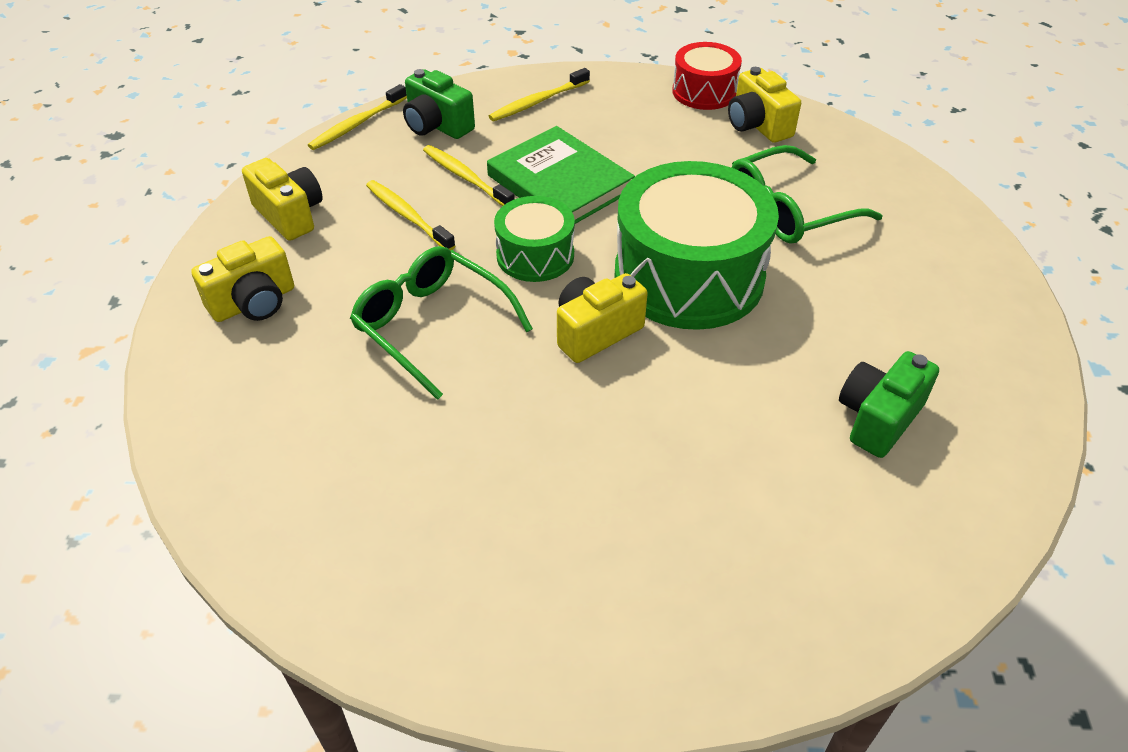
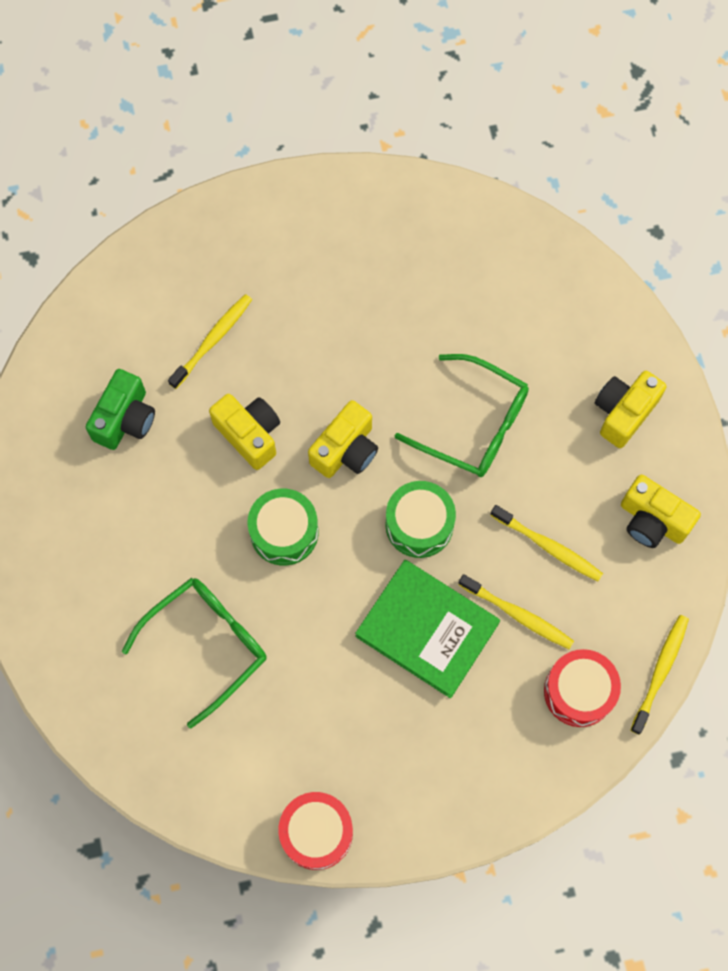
camera: 165 degrees right, 25 degrees up
(437, 125) = (579, 691): green camera -> red drum
(538, 102) = (491, 763): yellow toothbrush -> yellow toothbrush (213, 340)
(689, 276) = (284, 532): green drum -> green drum, size x0.53
(757, 125) = (250, 780): yellow camera -> yellow camera (249, 434)

